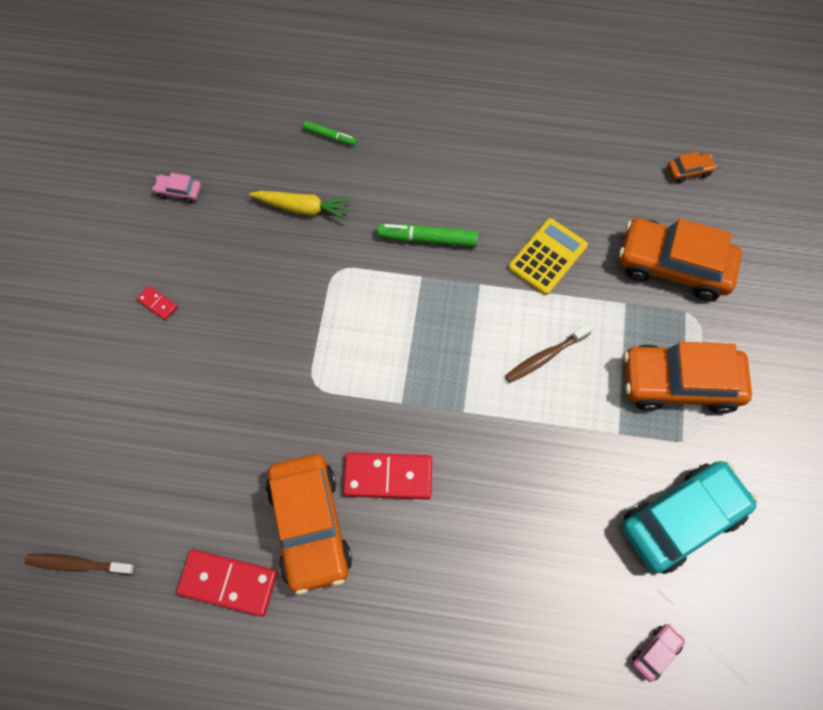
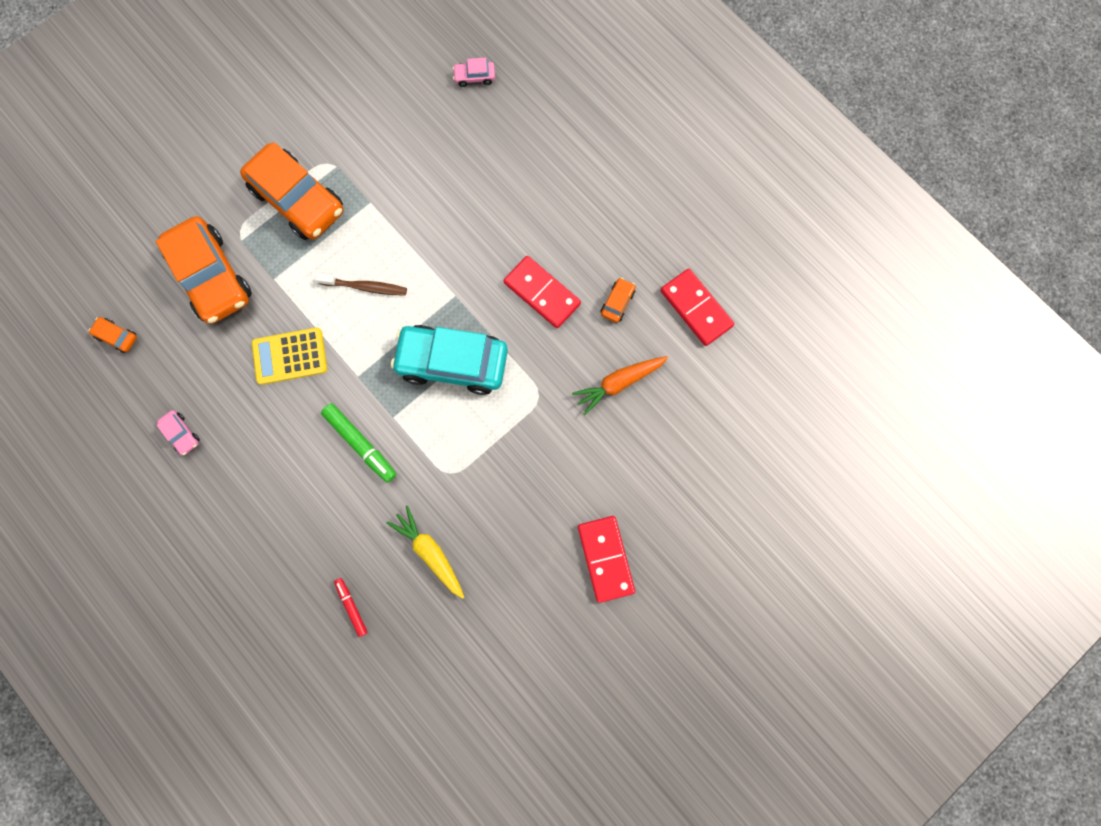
camera: 140 degrees left, 10 degrees up
(78, 564) = (787, 397): brown toothbrush -> none
(157, 303) = (605, 558): red domino -> red domino, size x2.08
(179, 192) = (516, 656): pink car -> pink car (181, 434)
(251, 451) = (619, 383): none -> orange carrot
(310, 525) = (617, 302): orange car -> orange car, size x0.41
(330, 136) = (352, 606): green marker -> red marker
(681, 519) = (386, 126): turquoise car -> turquoise car (452, 362)

